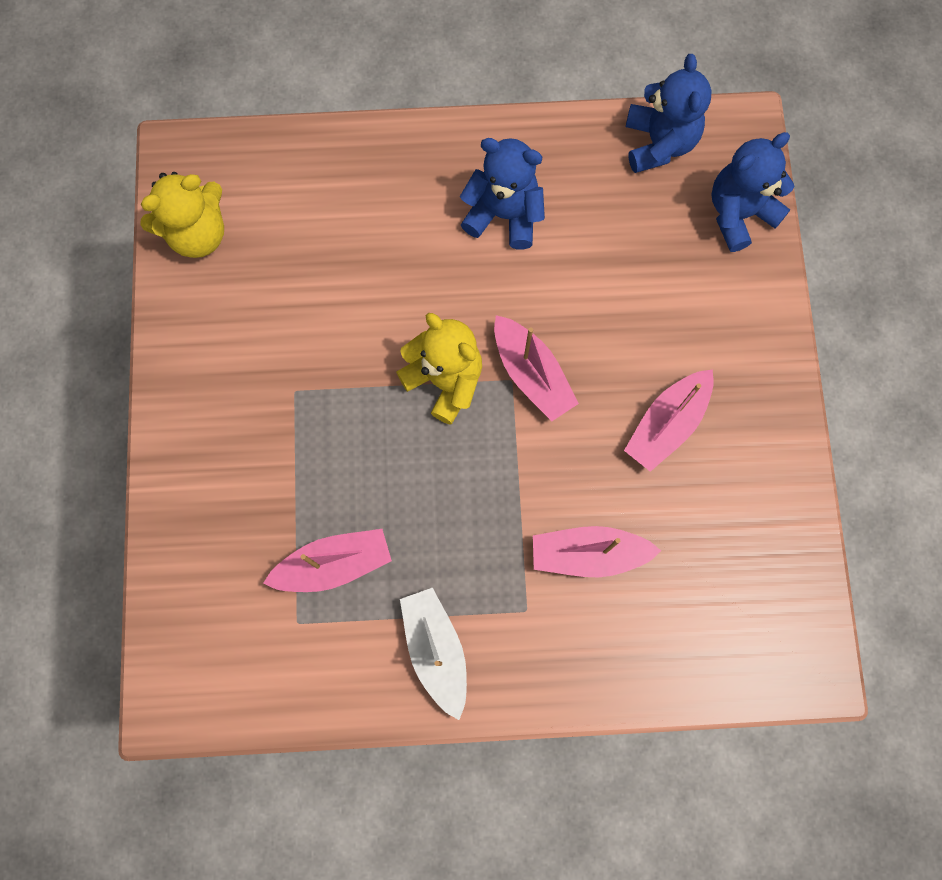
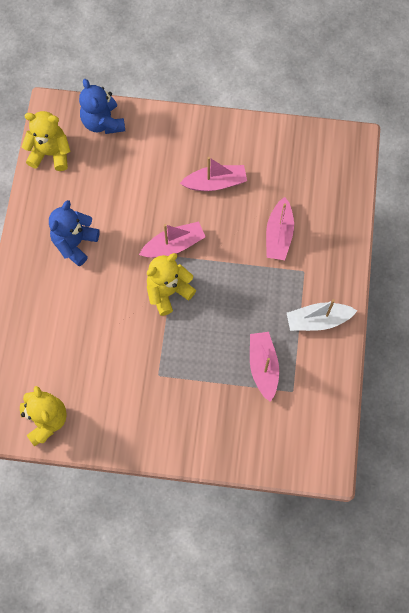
camera: 80 degrees left, 5 degrees down
(659, 143) = (50, 153): blue teddy bear -> yellow teddy bear
(667, 424) = (215, 183): pink boat -> pink boat turned 60 degrees counterclockwise

